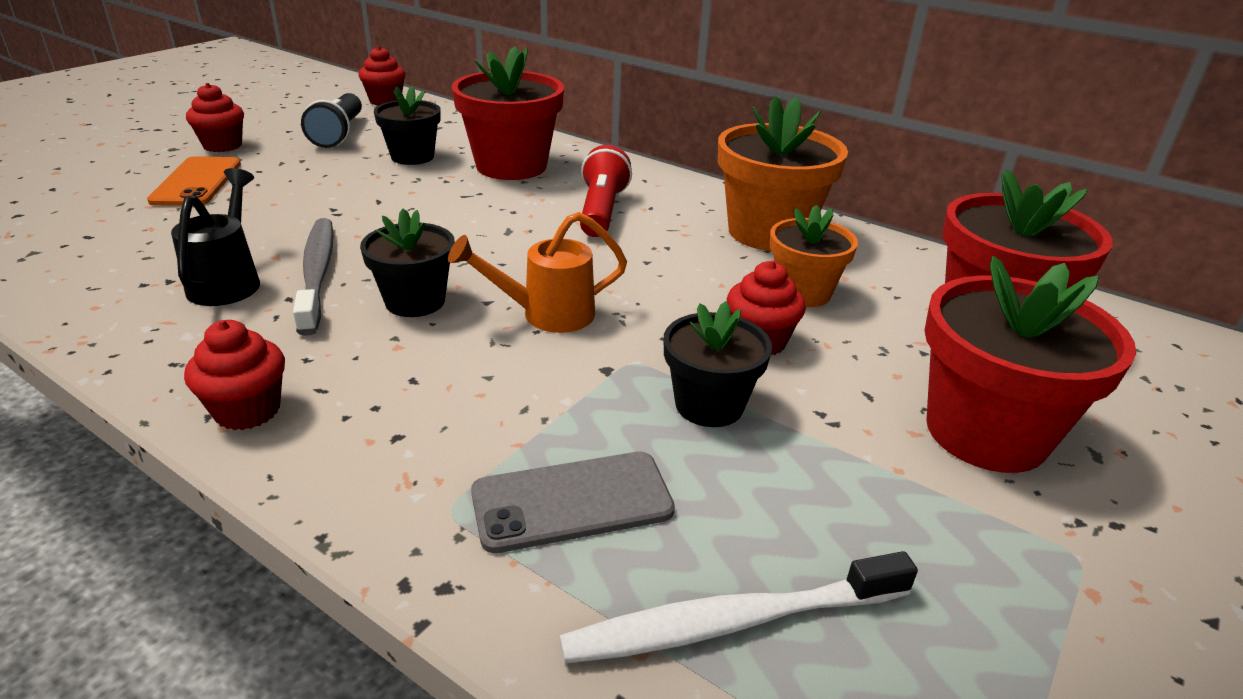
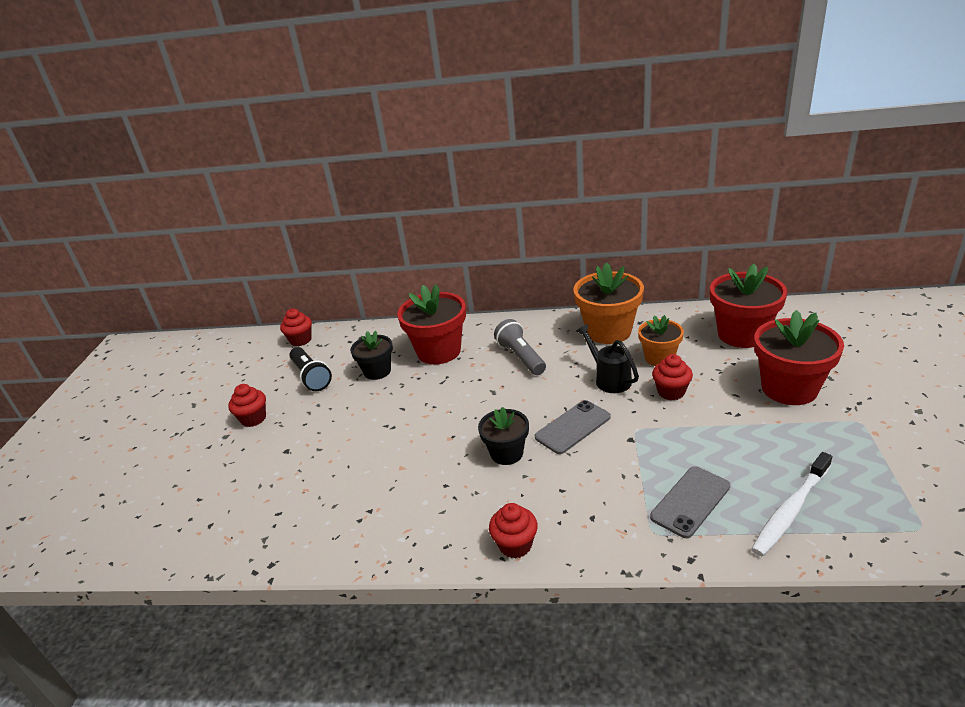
camera: 25 degrees left, 0 degrees up
(197, 182) = (281, 449): orange phone -> none
(228, 281) = (401, 494): black watering can -> black watering can (609, 379)
(317, 273) = (438, 465): grey toothbrush -> none
(547, 314) = (572, 427): orange watering can -> grey phone
(601, 211) = (521, 357): red flashlight -> grey flashlight
(709, 405) = (687, 432): black flower pot -> none

